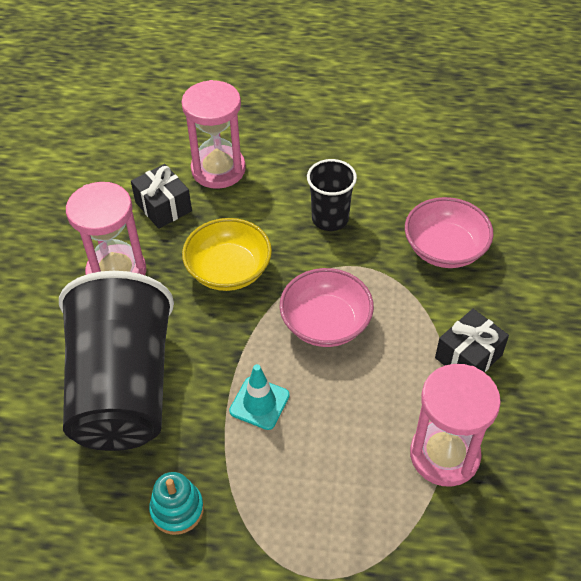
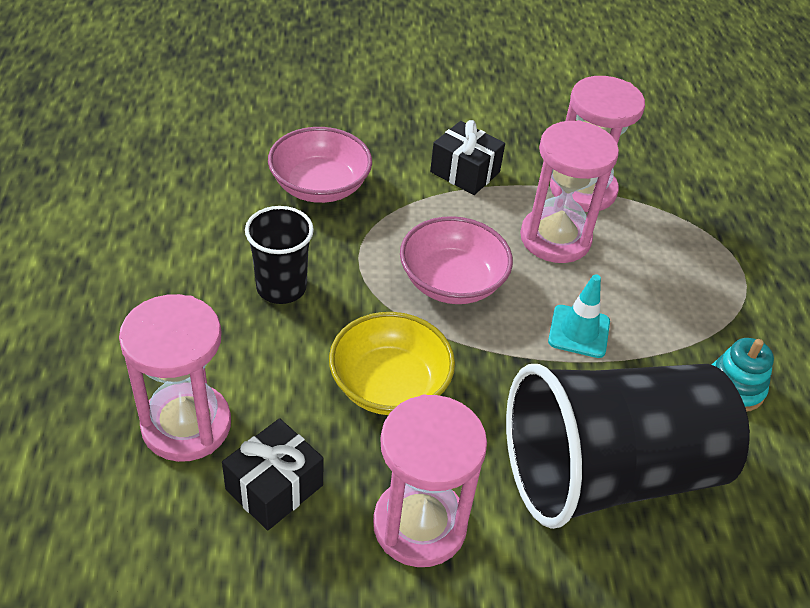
camera: 105 degrees left, 5 degrees down
(374, 412) = (555, 238): none -> pink hourglass

